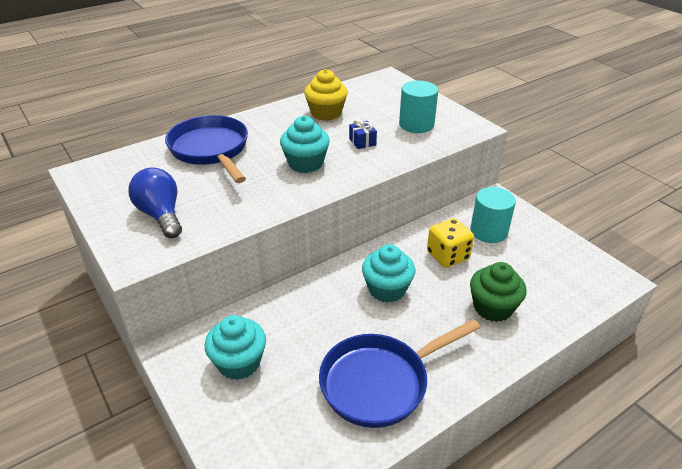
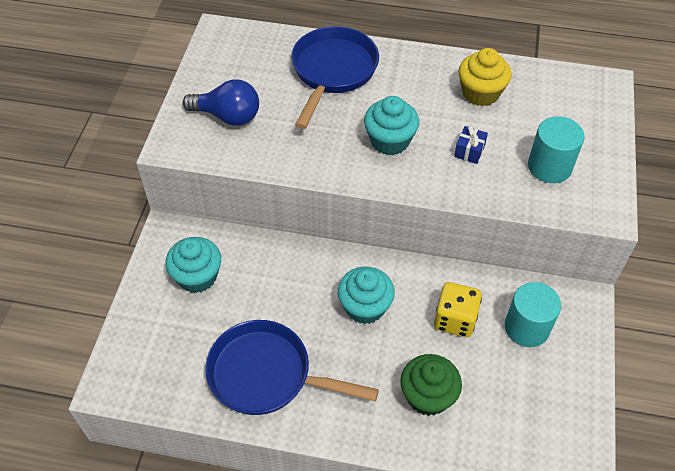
camera: 45 degrees right, 15 degrees up
(161, 215) = (228, 116): blue light bulb -> blue light bulb turned 90 degrees clockwise

